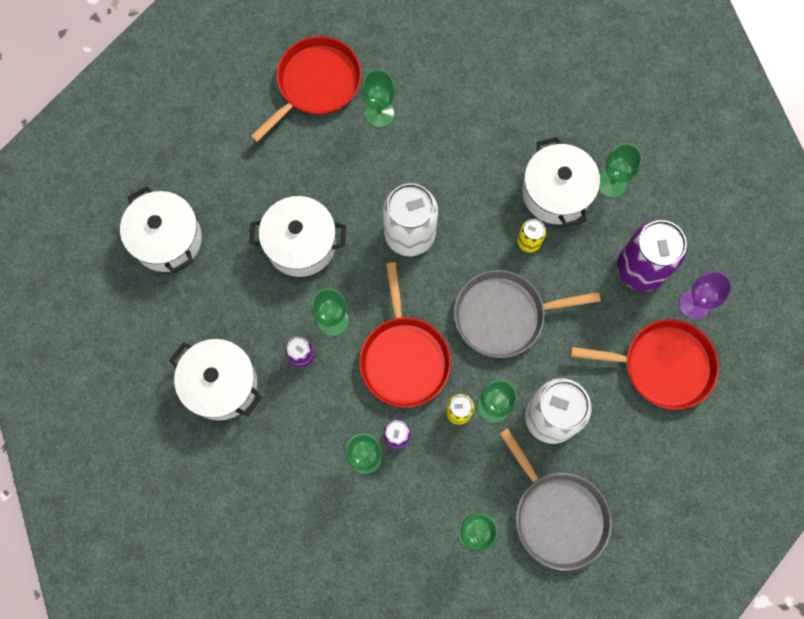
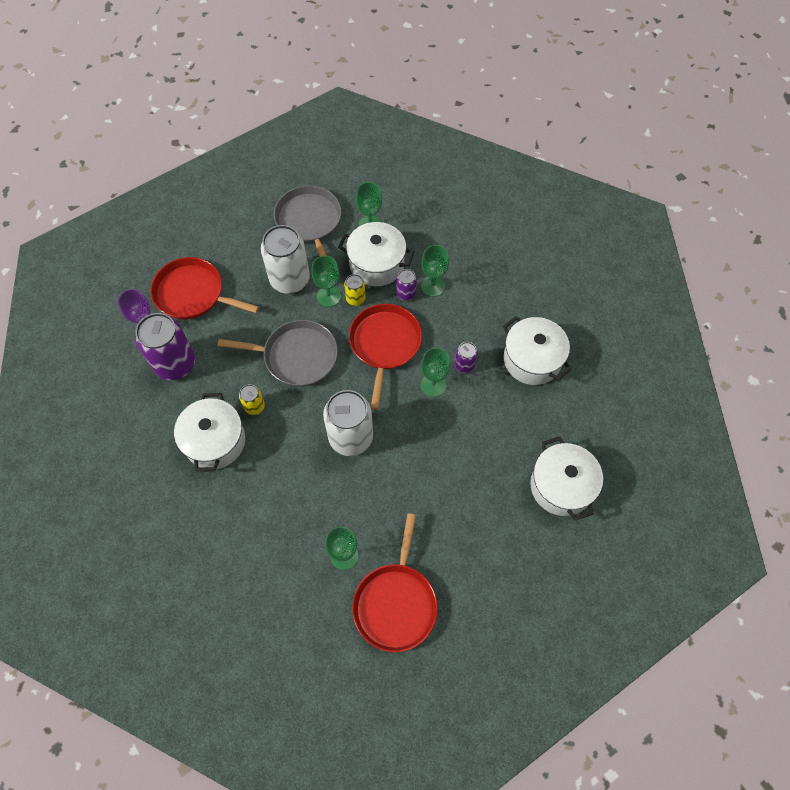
camera: 165 degrees left, 10 degrees down
(301, 244) = (445, 452): white pot -> white pot (376, 264)
(316, 84) = (396, 603): red pan -> red pan turned 45 degrees counterclockwise
(611, 183) = (165, 437): green goblet -> none

